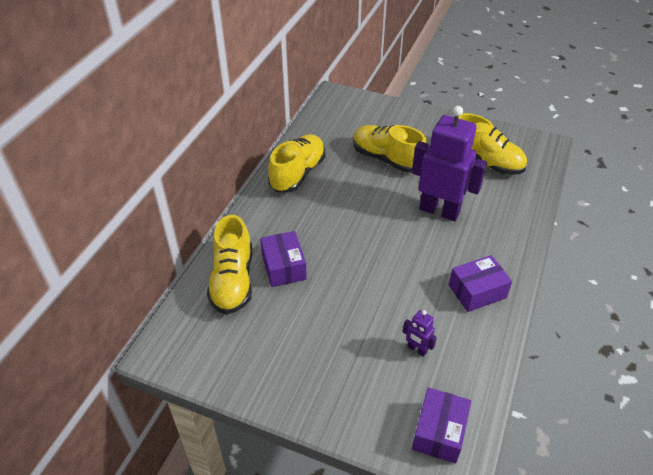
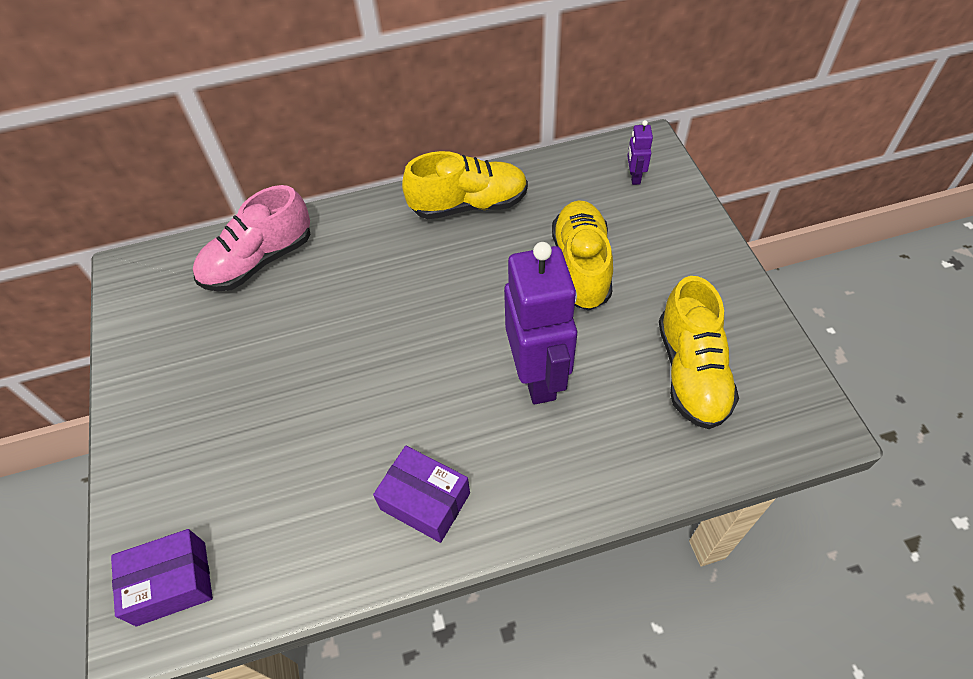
camera: 55 degrees right, 10 degrees up
(233, 281) = (258, 261): yellow shoe -> pink shoe
(284, 267) = (311, 288): purple box -> none
(417, 349) = (280, 488): purple robot -> purple robot (634, 177)

